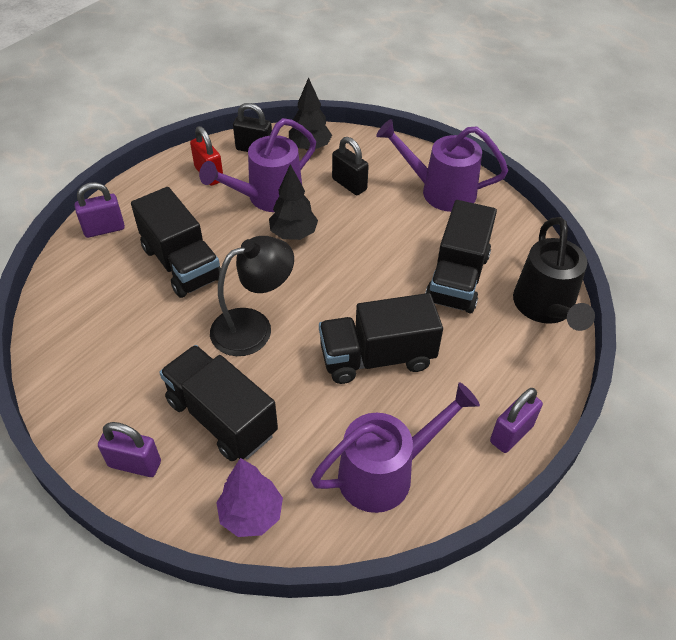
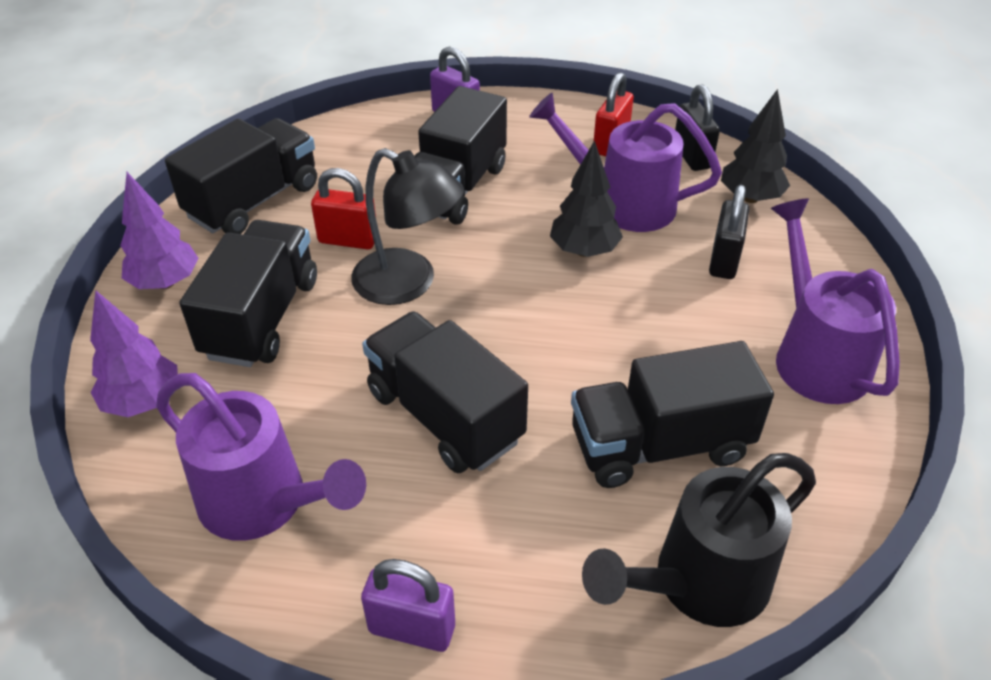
camera: 60 degrees right, 5 degrees down
(89, 378) = (253, 201): none -> black truck
(135, 464) = (165, 282): purple padlock -> purple tree
(183, 340) = (348, 240): none -> red padlock

